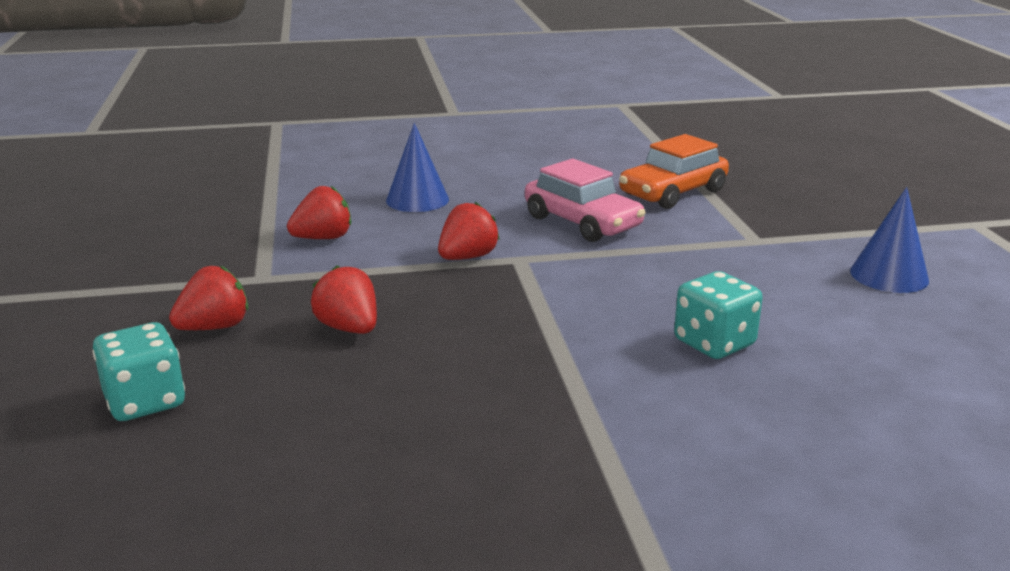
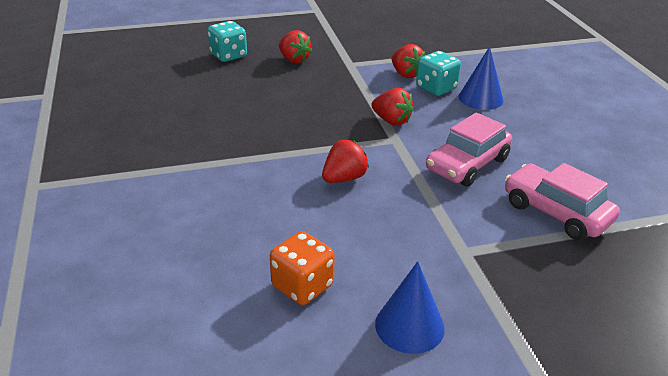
camera: 85 degrees right, 10 degrees up
(349, 328) = (295, 92): red strawberry -> red strawberry (344, 178)
(672, 193) = (556, 212): orange car -> pink car
(714, 343) = (282, 213): turquoise dice -> turquoise dice (436, 88)
(858, 331) = (302, 286): none -> orange dice

